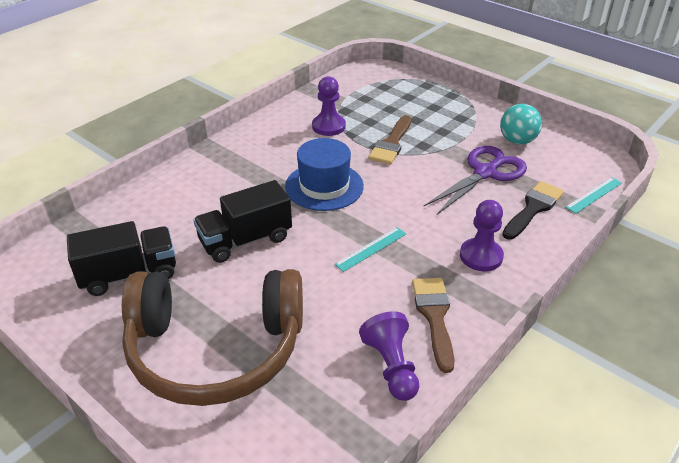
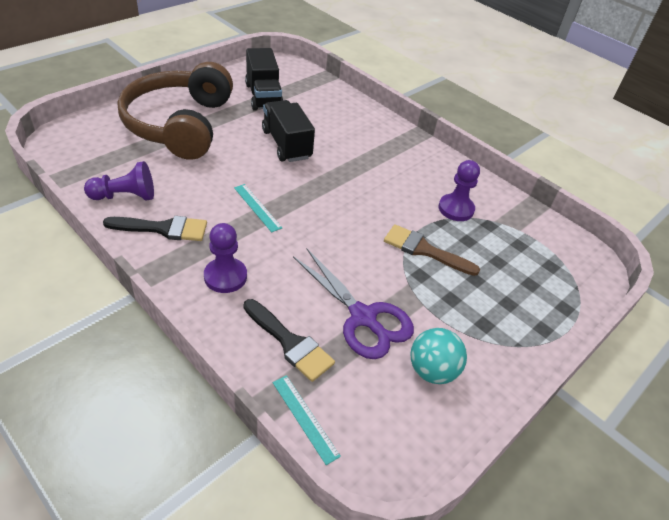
camera: 90 degrees right, 5 degrees up
(324, 186) = (351, 193): blue hat -> none
(434, 316) = (163, 229): brown brush -> black brush

